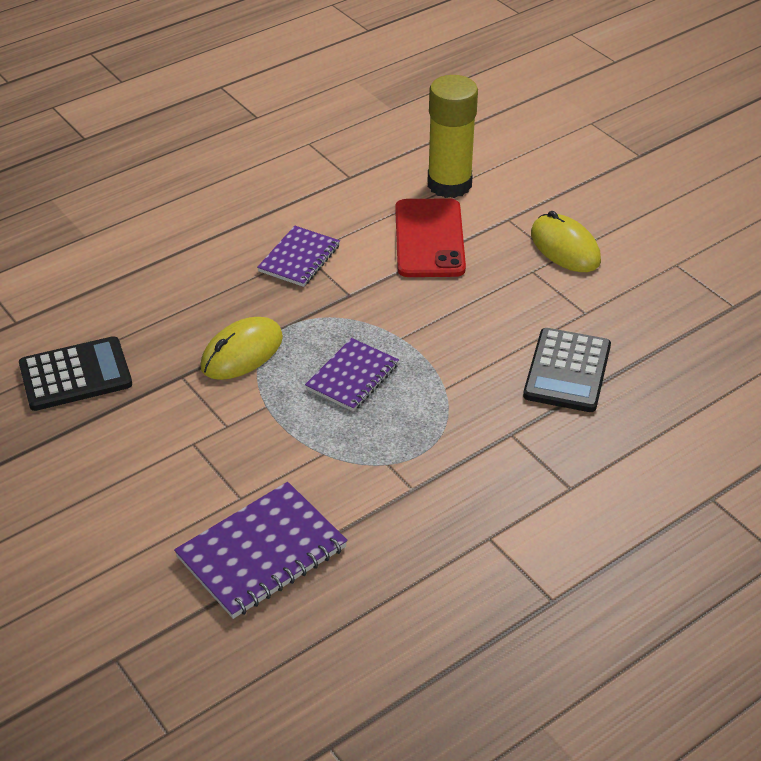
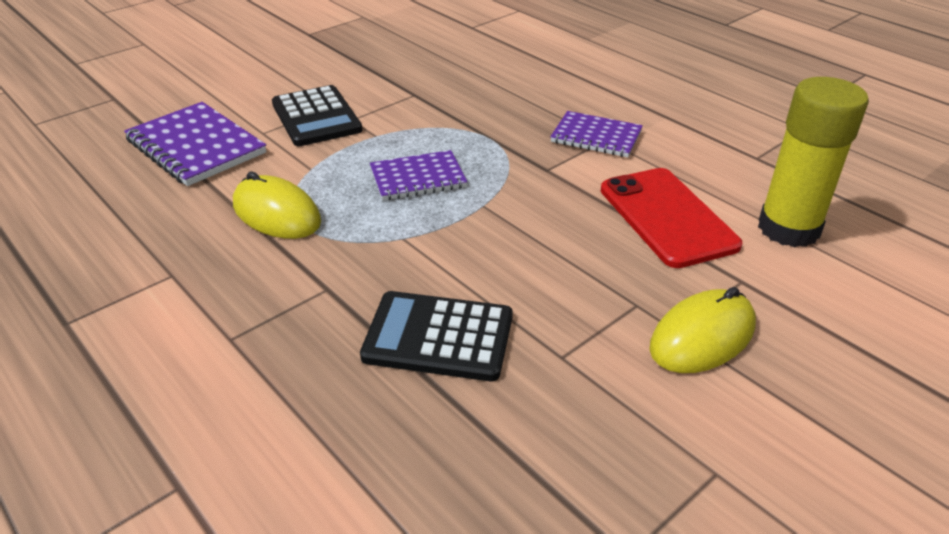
camera: 85 degrees right, 5 degrees down
(75, 375) = (413, 53): black calculator -> black calculator (316, 117)
(242, 352) = (447, 118): yellow mouse -> yellow mouse (276, 213)
(352, 377) = (418, 178): purple notebook -> purple notebook turned 45 degrees counterclockwise
(429, 239) = (667, 217): red phone -> red phone turned 75 degrees clockwise

